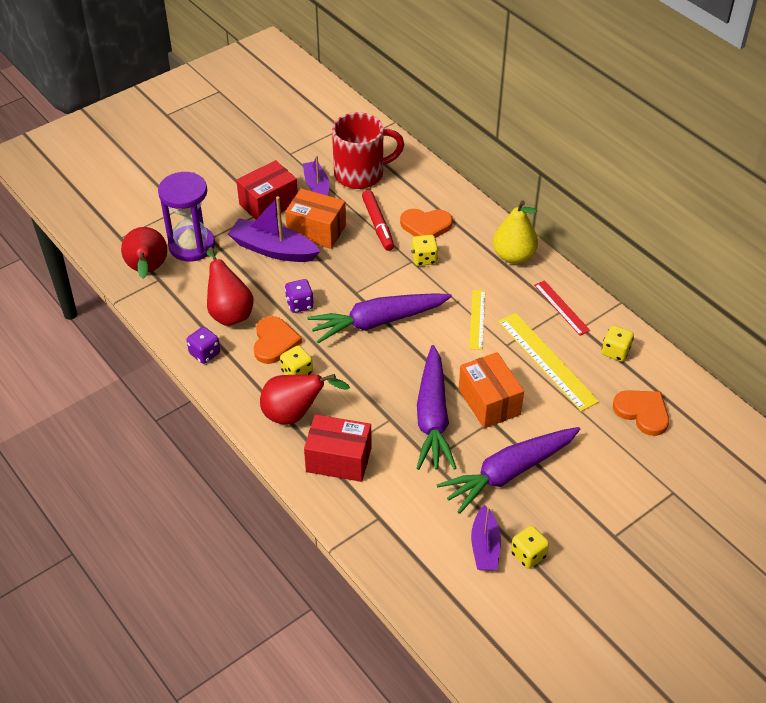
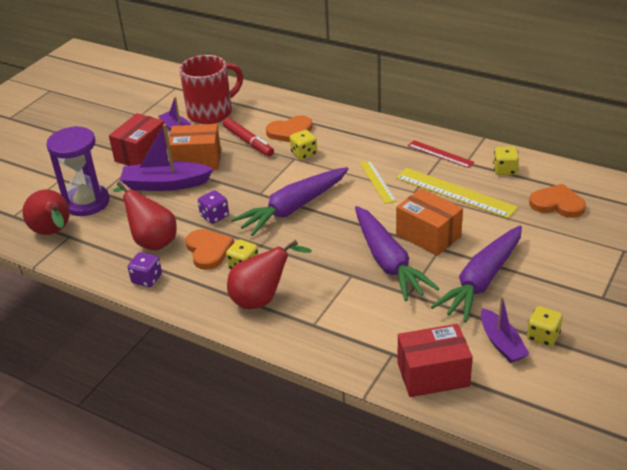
camera: 20 degrees left, 10 degrees down
(338, 459) = (325, 321): red box -> red box (433, 375)
(513, 256) = (377, 131): yellow pear -> none

